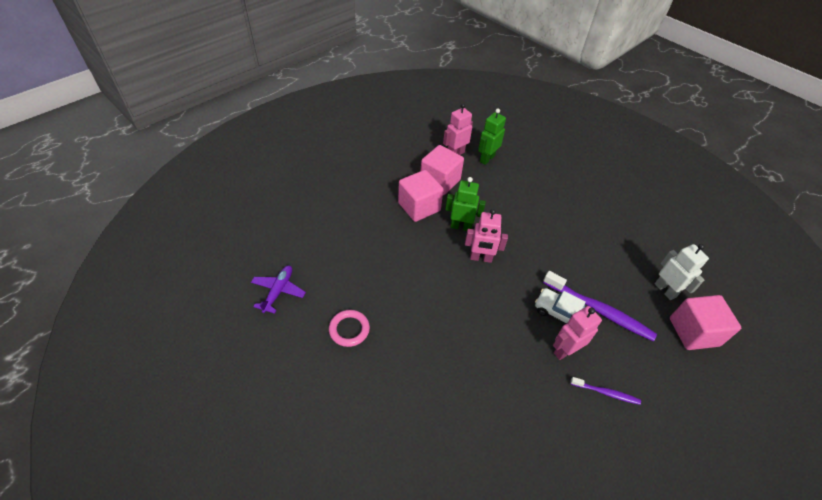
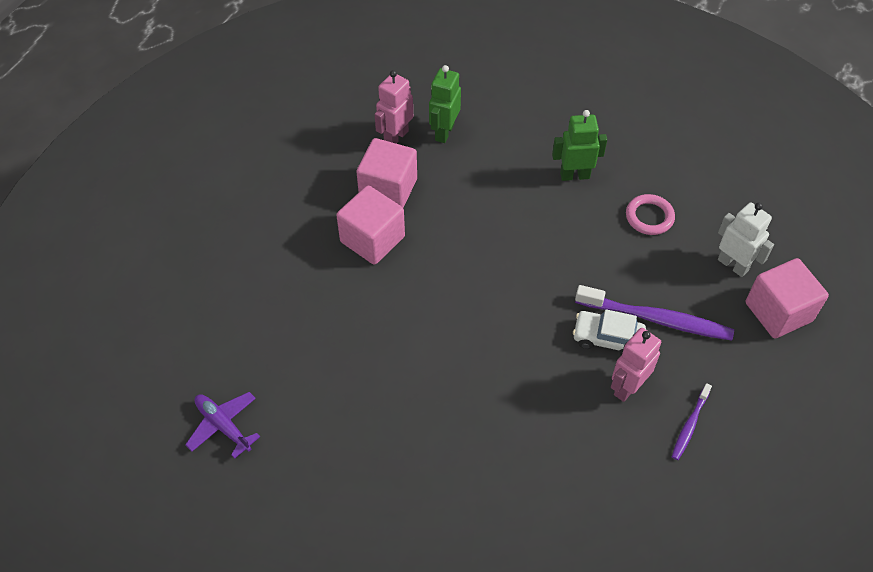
camera: 15 degrees left, 5 degrees up
(278, 291) = (223, 426): purple plane -> purple plane turned 45 degrees counterclockwise
(349, 329) = (342, 448): pink ring -> pink ring (649, 217)
(461, 226) = (441, 253): green robot -> green robot (574, 175)
(481, 258) = (483, 292): pink robot -> none
(606, 393) = (690, 425): purple toothbrush -> purple toothbrush turned 120 degrees clockwise

